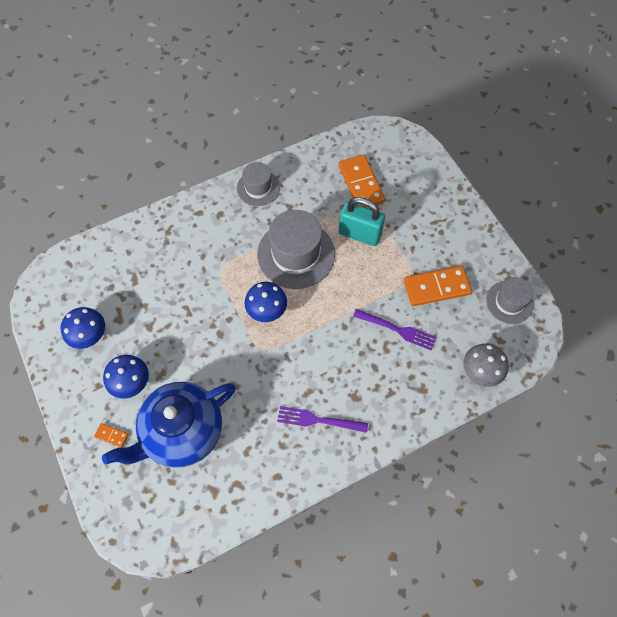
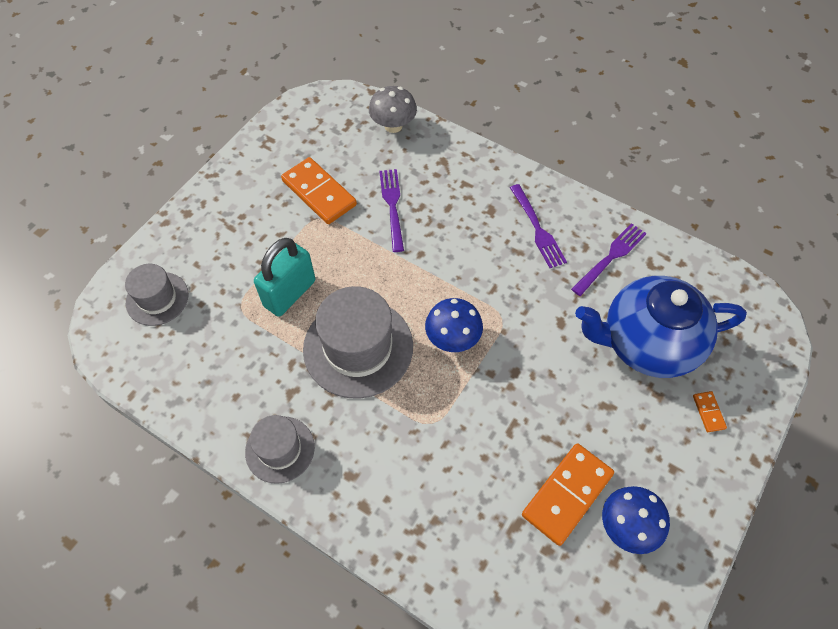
camera: 120 degrees left, 5 degrees down
(131, 383) = (640, 432): blue mushroom -> none
(182, 432) = (646, 343): blue teapot -> blue teapot turned 150 degrees clockwise
(261, 457) = (610, 257): none -> purple fork
(359, 234) = (290, 293): turquoise padlock -> turquoise padlock turned 45 degrees clockwise
(361, 183) = (210, 327): orange domino -> orange domino (567, 494)
(509, 302) = (300, 129): grey hat -> grey hat (157, 298)

